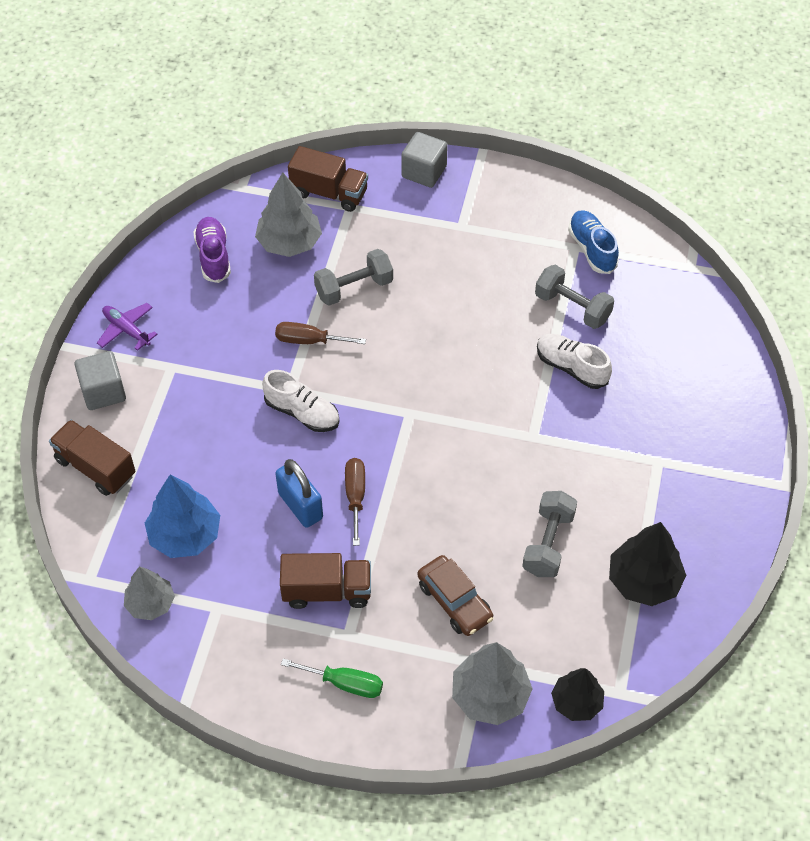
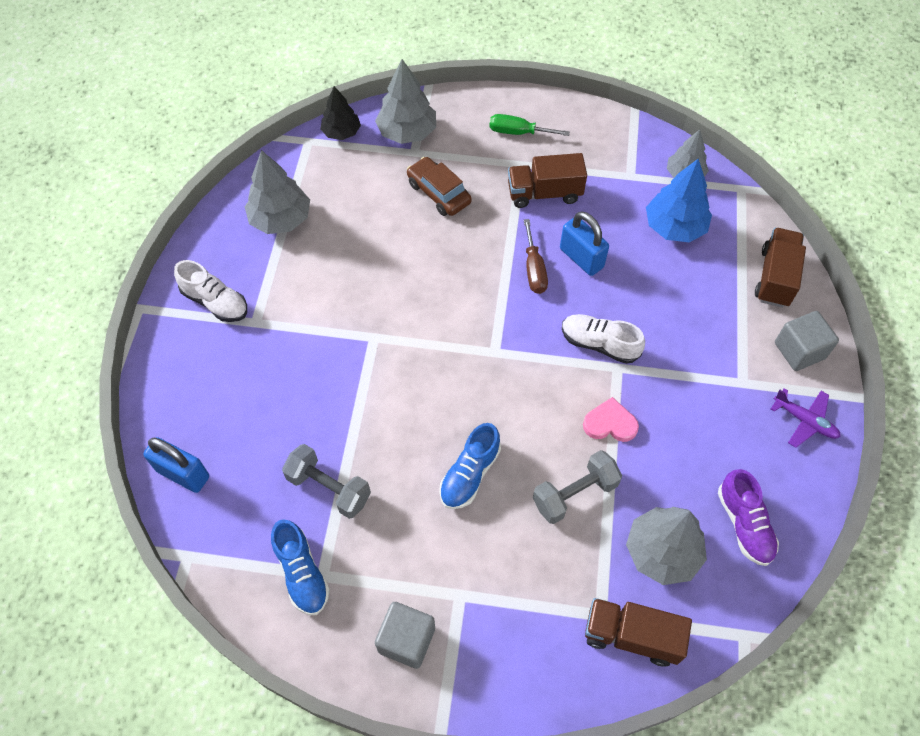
camera: 175 degrees right, 5 degrees up
(95, 467) = (775, 277): brown truck -> brown truck turned 105 degrees counterclockwise
(309, 340) = (610, 423): brown screwdriver -> pink heart
(424, 172) = (515, 684): grey cube -> grey cube (406, 640)
(445, 309) = (469, 474): none -> blue shoe
(548, 543) = (361, 242): grey dumbbell -> none
(571, 367) = (333, 414): white shoe -> white shoe (215, 302)
(643, 580) = (281, 219): black tree -> grey tree
(706, 328) = (183, 473): none -> blue padlock

